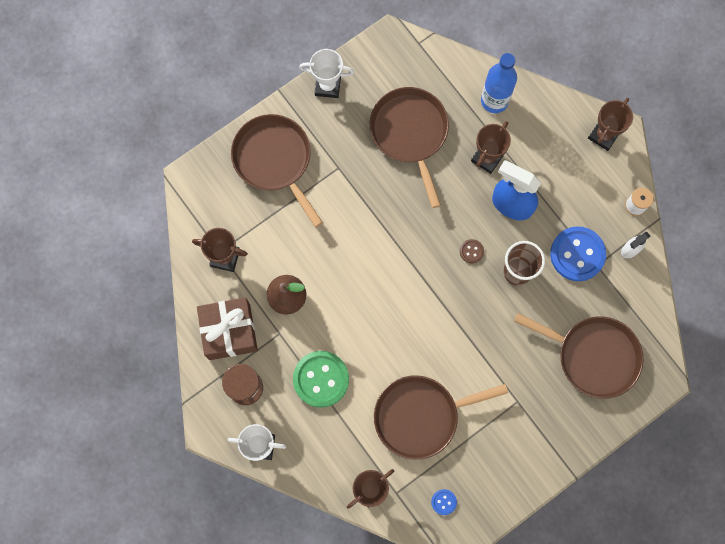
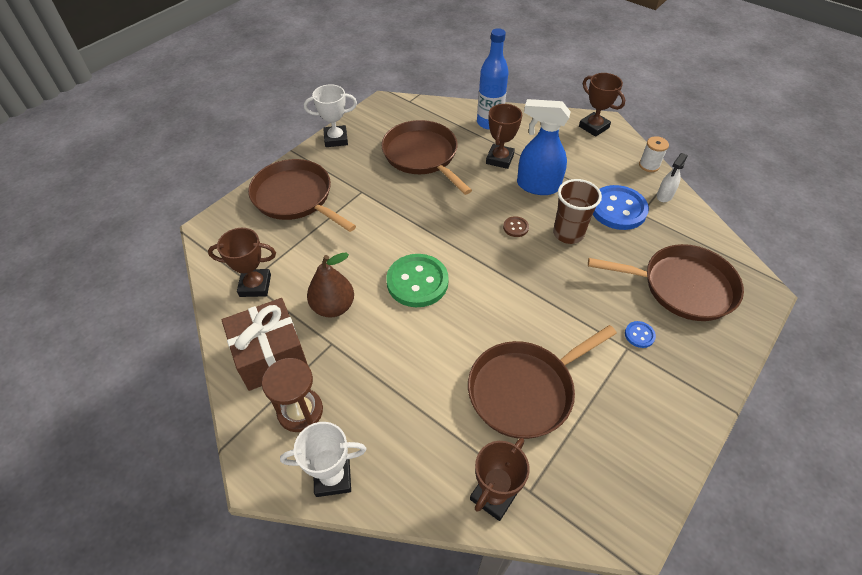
camera: 15 degrees left, 25 degrees down
(321, 379) = (392, 379): green button -> green button (417, 282)
(443, 502) = (595, 485): blue button -> blue button (639, 335)
(603, 135) = (593, 127): brown trophy -> brown trophy turned 60 degrees counterclockwise

